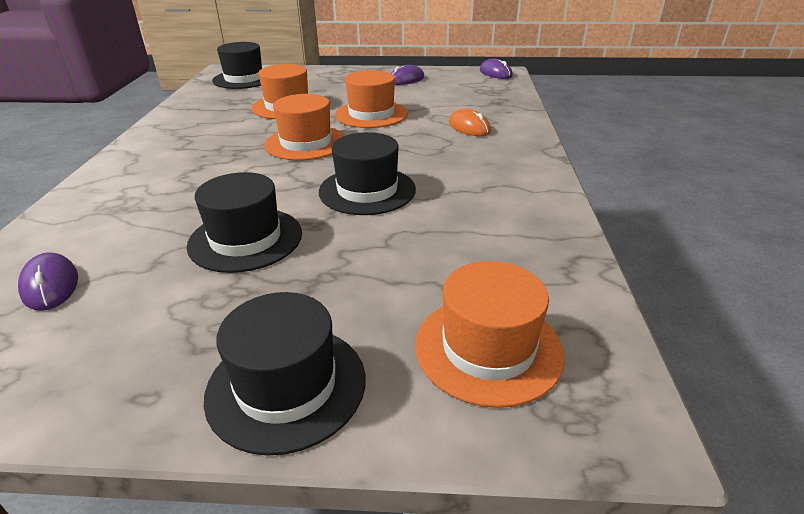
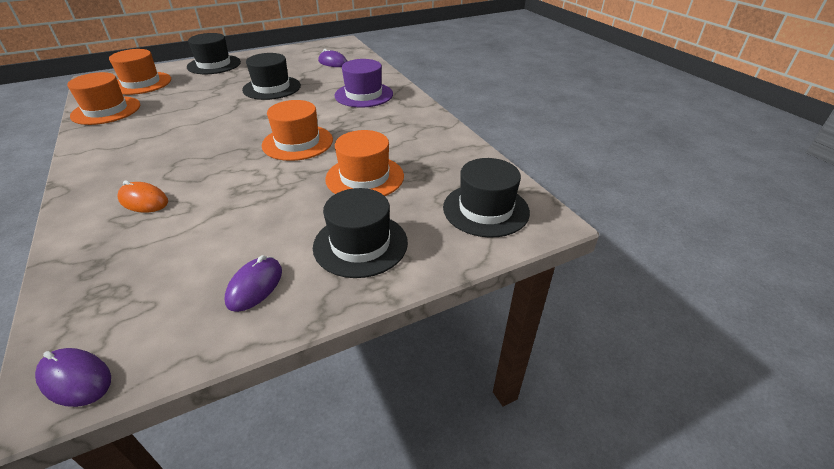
camera: 150 degrees right, 5 degrees up
(149, 184) = (364, 95): none -> purple hat
(367, 190) = (221, 121): black hat -> black hat (360, 244)
(371, 114) = (263, 191): orange hat -> orange hat (106, 110)

